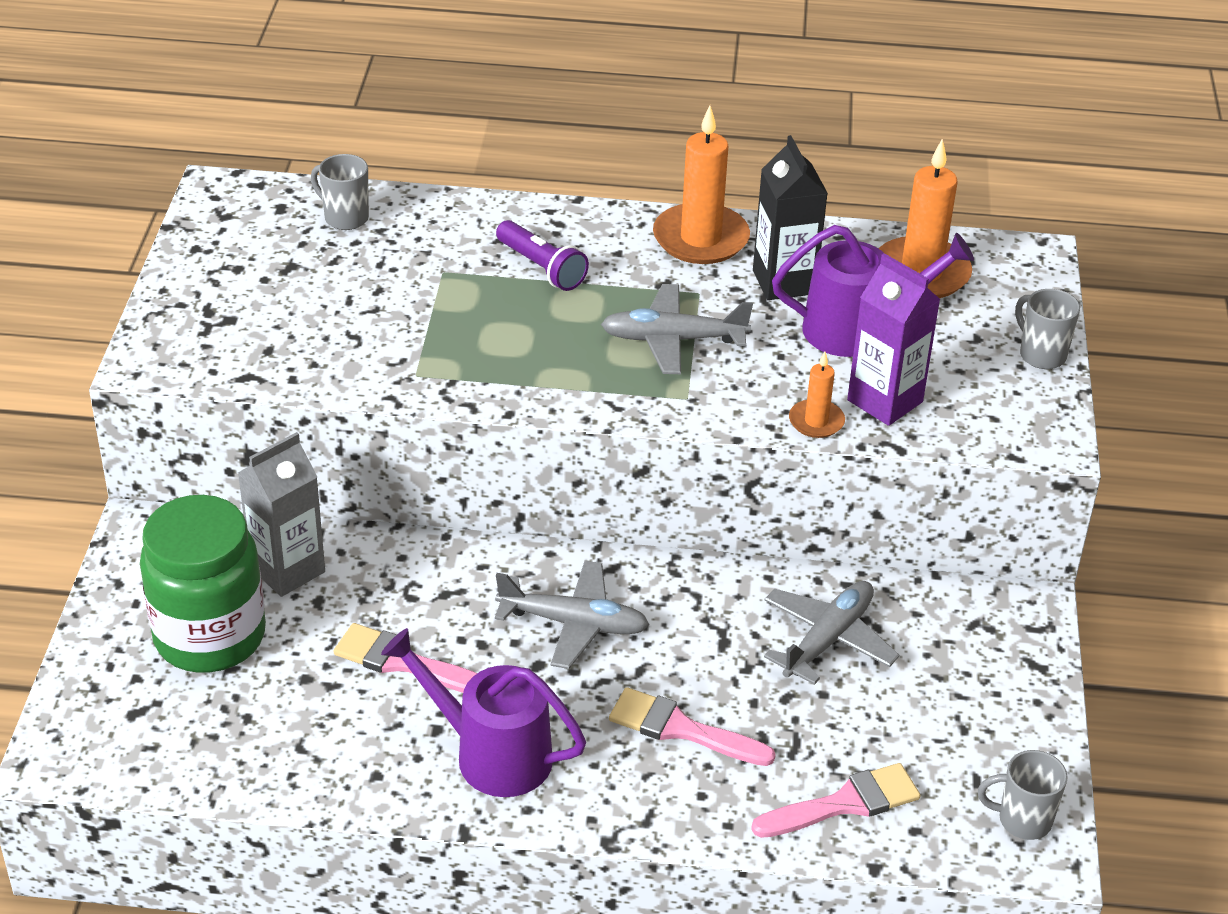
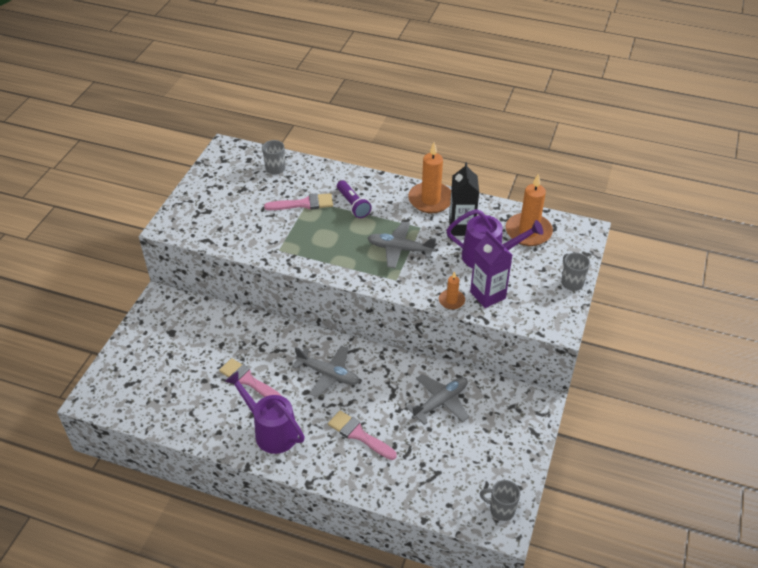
camera: 15 degrees right, 5 degrees up
(210, 636) = (170, 353): green jar -> none
(287, 570) = (213, 327): grey carton -> none
(845, 803) = (421, 485): pink brush -> pink brush (304, 204)

